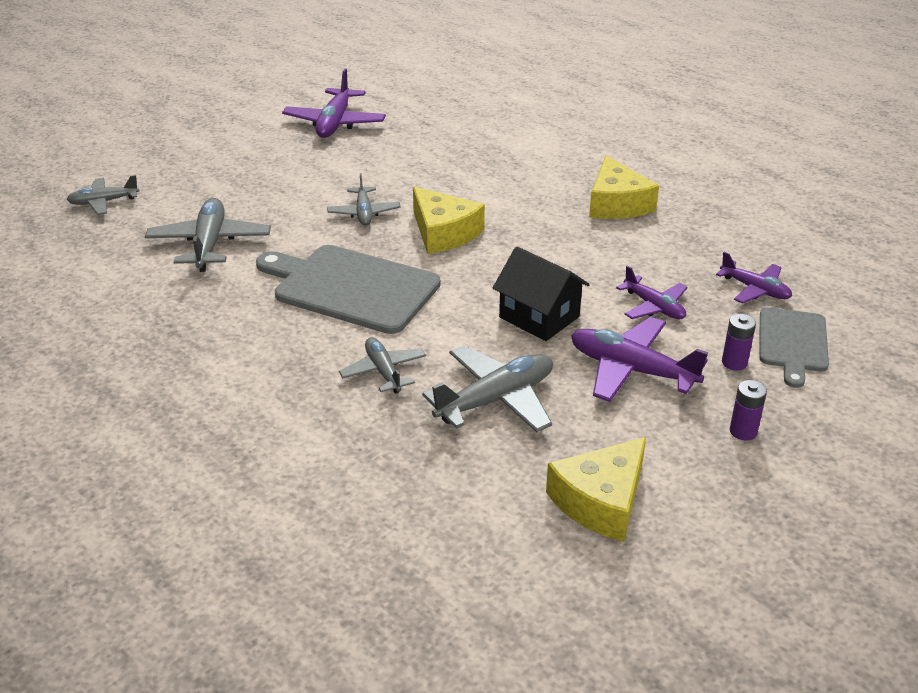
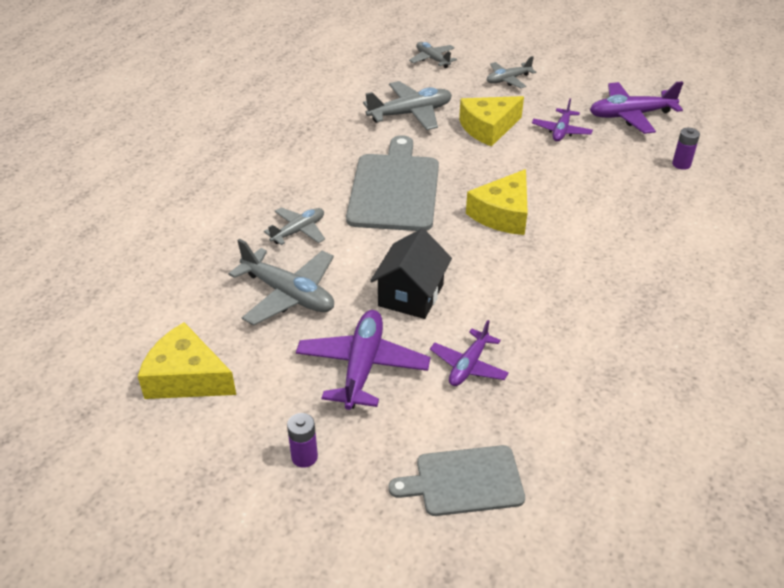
camera: 70 degrees right, 5 degrees up
(364, 213) = (502, 167): grey plane -> grey plane (508, 80)
(617, 204) = (635, 308): yellow cheese -> yellow cheese (488, 128)
(734, 363) = (407, 437): purple battery -> purple battery (681, 164)
(755, 289) = (545, 438): purple plane -> purple plane (561, 131)

